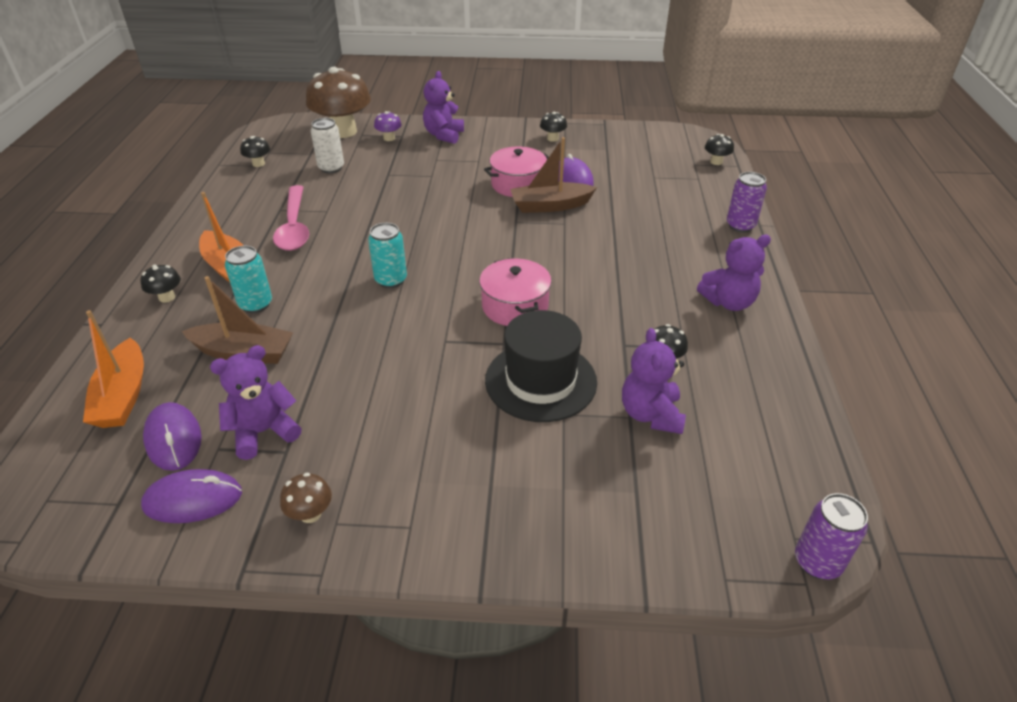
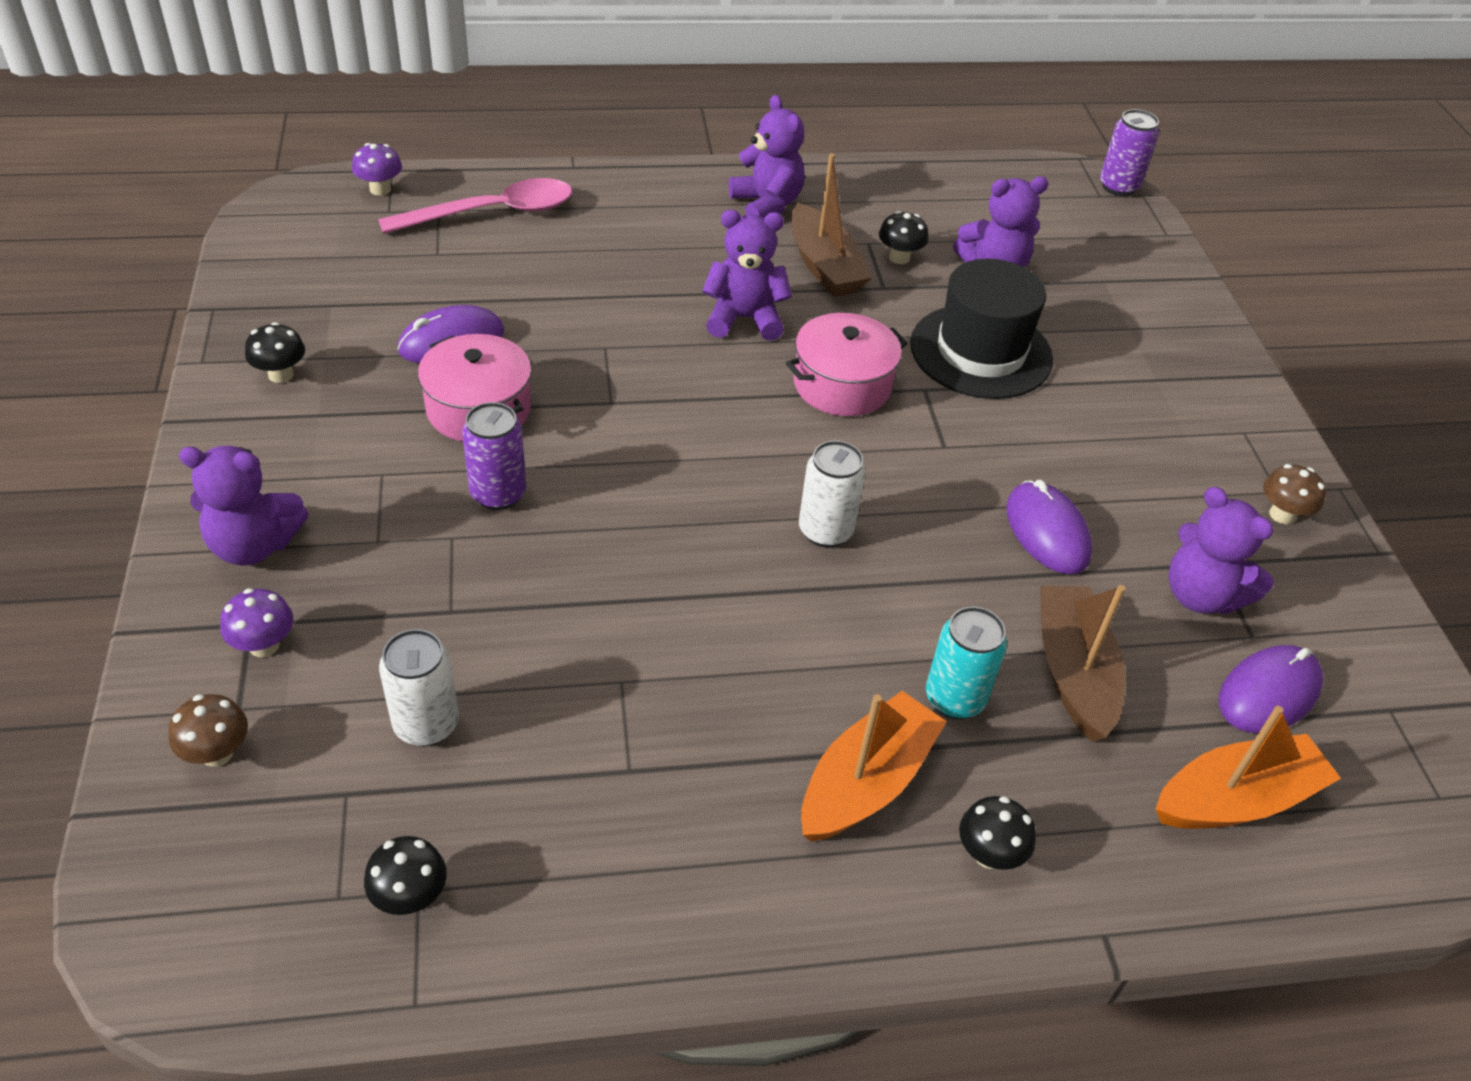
camera: 105 degrees left, 5 degrees up
(193, 499) = (1335, 631): purple mouse -> purple mouse (1047, 531)
(294, 227) = (694, 719): pink spoon -> pink spoon (492, 213)
(343, 132) = (217, 753): brown mushroom -> brown mushroom, size x0.43
(391, 280) = (825, 531): turquoise can -> white can
(550, 206) = (551, 364): brown boat -> brown boat (824, 266)
(588, 275) = (744, 319): none -> purple teddy bear
(716, 162) = (380, 189): black mushroom -> purple mushroom
(740, 226) = (580, 182): purple can -> purple can (498, 494)

